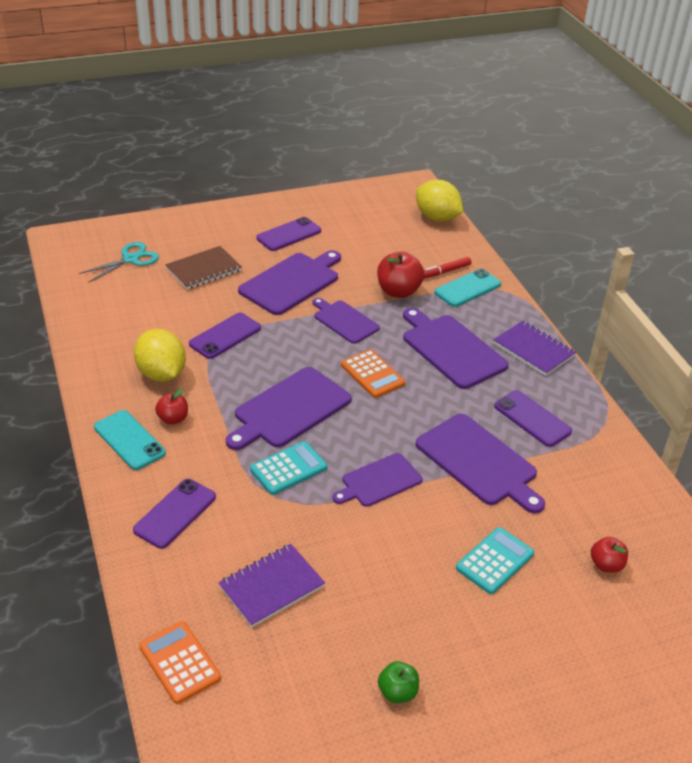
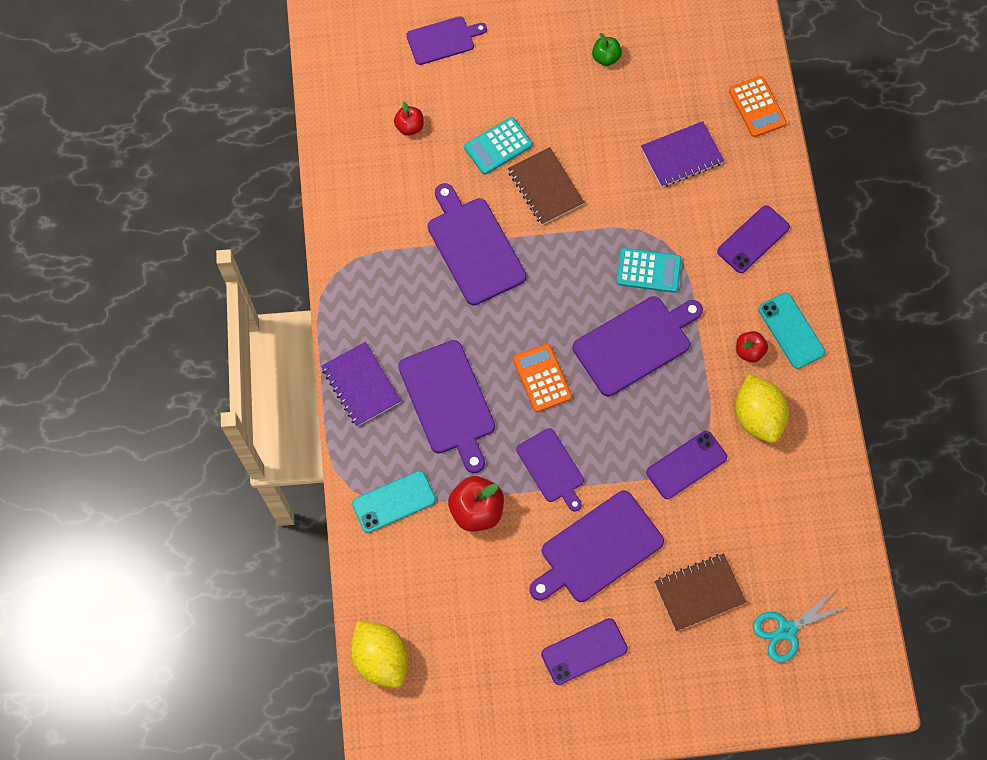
camera: 165 degrees left, 30 degrees up
(288, 469) = (648, 270): turquoise calculator -> turquoise calculator turned 150 degrees counterclockwise
(379, 481) = (571, 242): purple cutting board -> purple cutting board (443, 40)
(424, 527) = (545, 187): none -> brown notebook
(446, 271) = (408, 539): red marker -> none
(532, 418) = (403, 290): purple phone -> none

